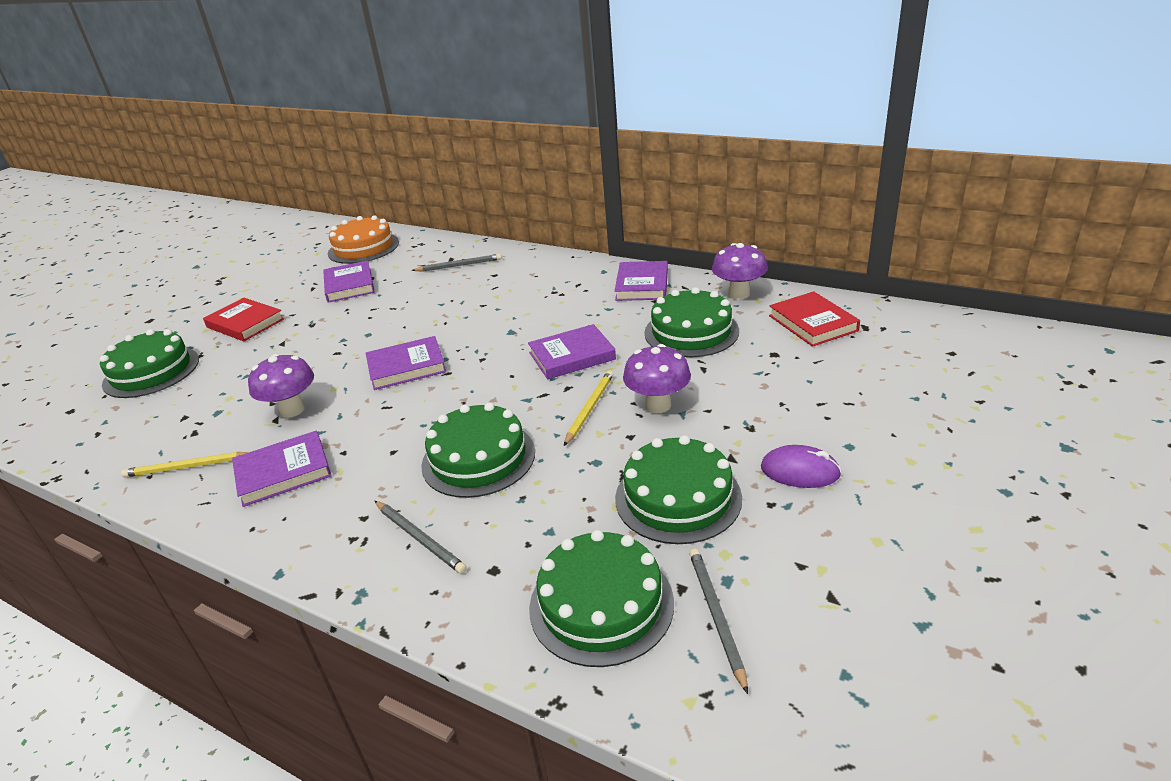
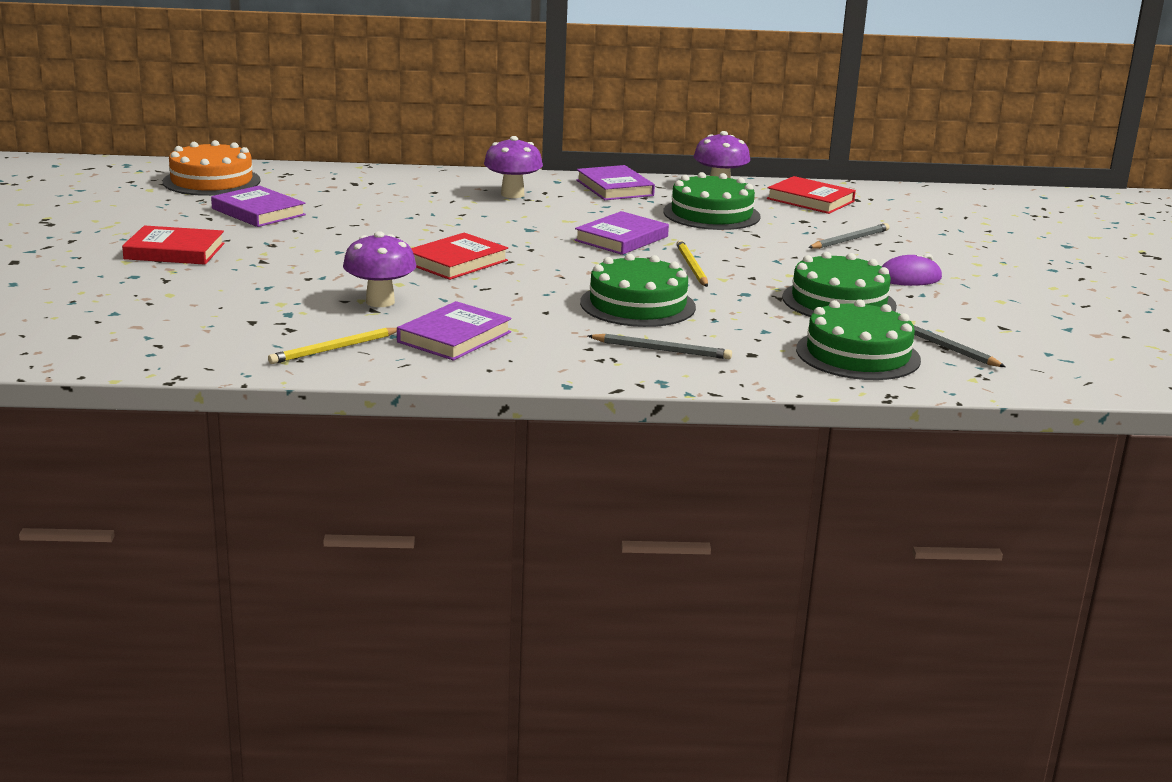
camera: 35 degrees left, 10 degrees down
(151, 372) = (124, 297): green cake -> none
(406, 367) = (456, 262): purple book -> red book
(459, 265) = (375, 187): grey pencil -> grey pencil (849, 240)
(658, 405) = (749, 258): purple mushroom -> purple mushroom (512, 194)

